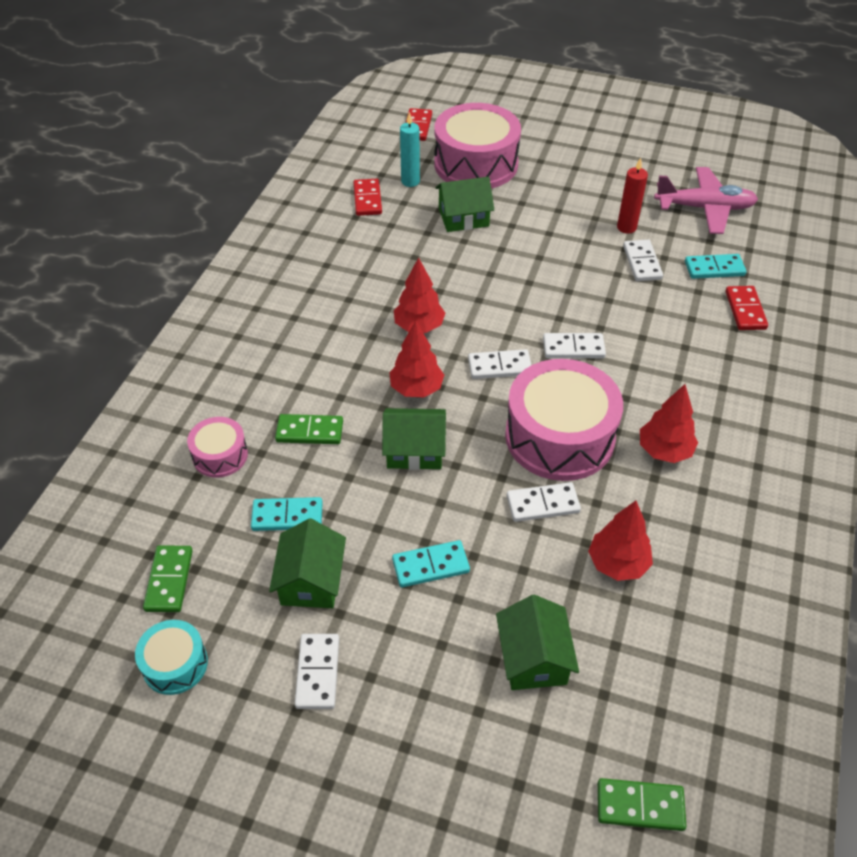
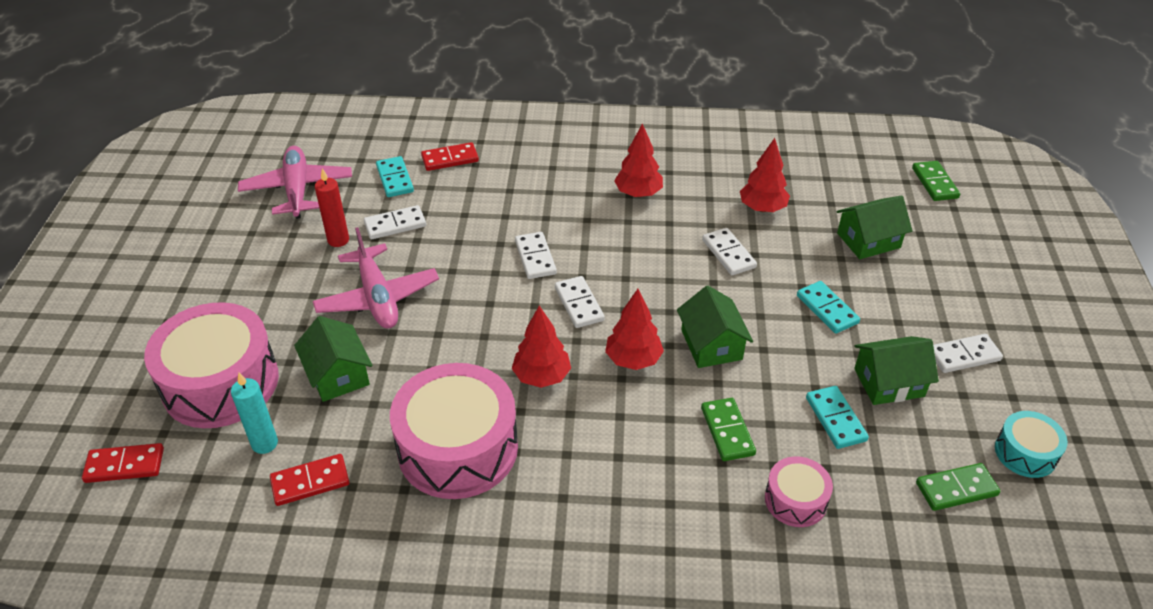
camera: 105 degrees left, 5 degrees down
(545, 244) = (377, 297): none -> pink plane
(559, 436) = (650, 253): pink drum -> pink drum (458, 448)

